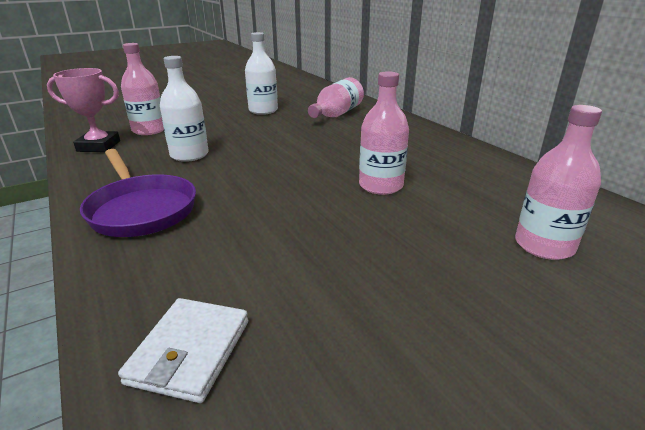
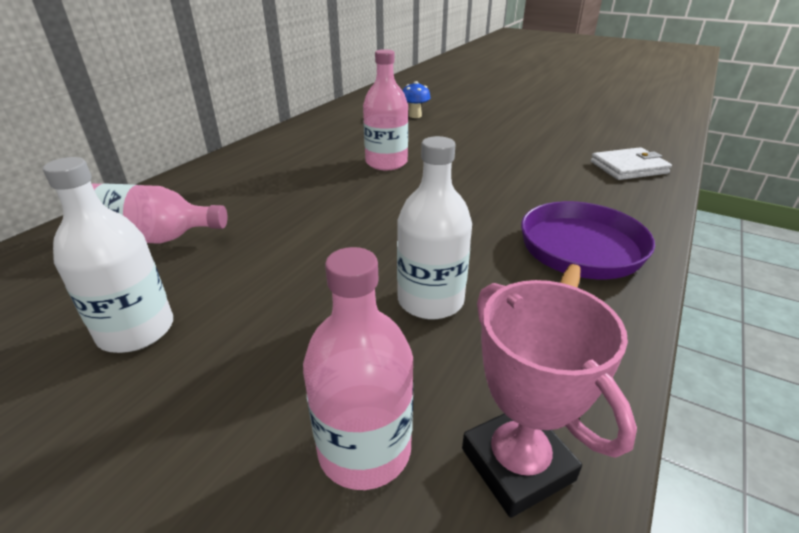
camera: 120 degrees left, 5 degrees up
(544, 245) = (415, 116): pink bottle -> blue mushroom

